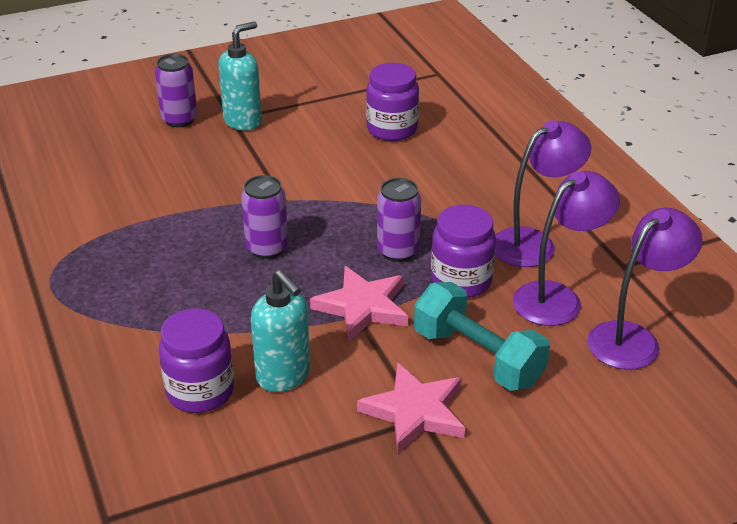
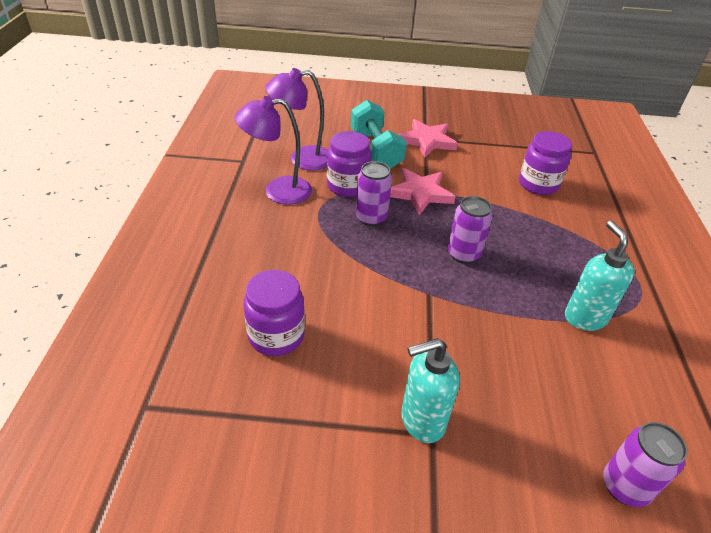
camera: 155 degrees left, 5 degrees up
(179, 119) = (497, 461): purple can -> purple can (625, 486)
(284, 376) = (487, 176): turquoise soap dispenser -> turquoise soap dispenser (585, 317)
(633, 338) = (288, 131): purple lamp -> none

